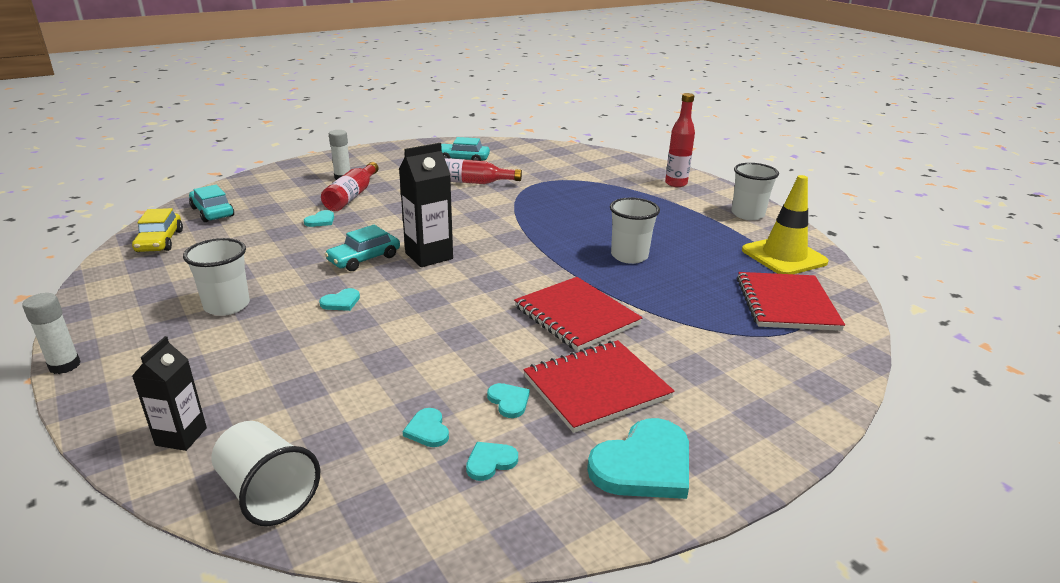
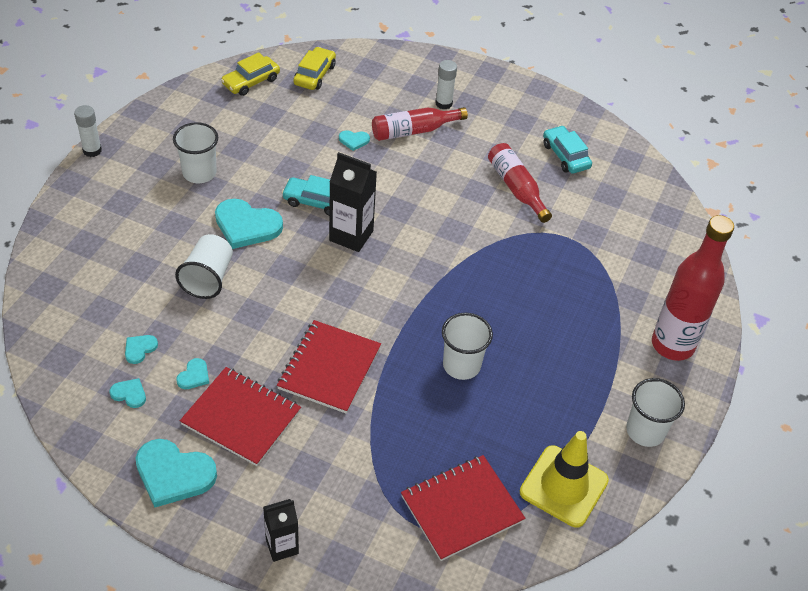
camera: 55 degrees right, 20 degrees up
(181, 436) = (67, 244): black carton -> black carton (282, 546)
(212, 212) = (315, 75): turquoise car -> yellow car
(268, 493) = (47, 309): white cup -> white cup (208, 278)
(341, 302) = (247, 225): turquoise heart -> turquoise heart, size x2.10
(676, 183) = (672, 345): red bottle -> red bottle, size x1.60

